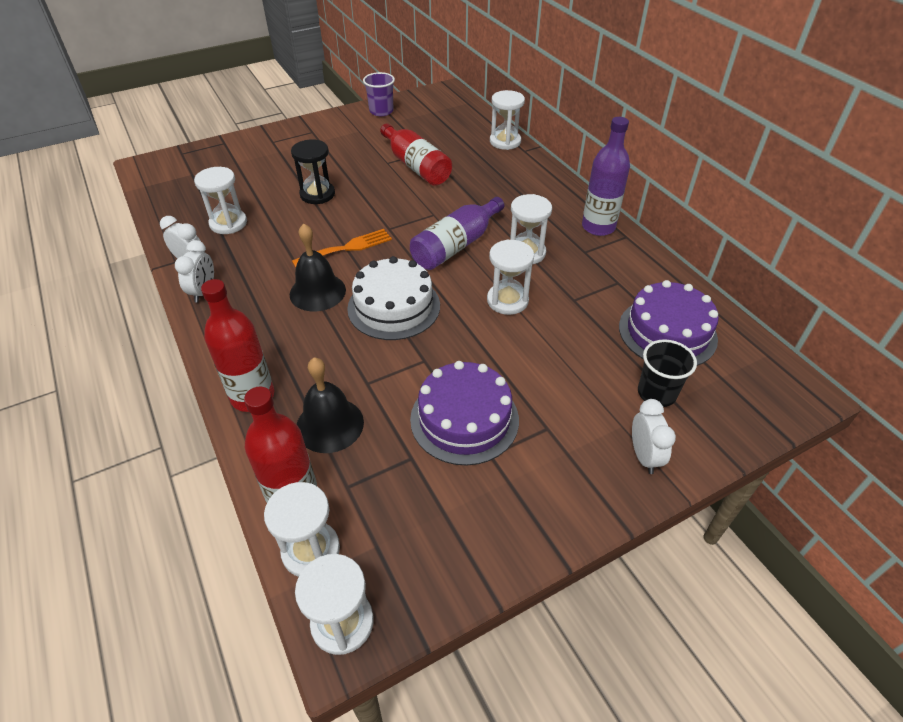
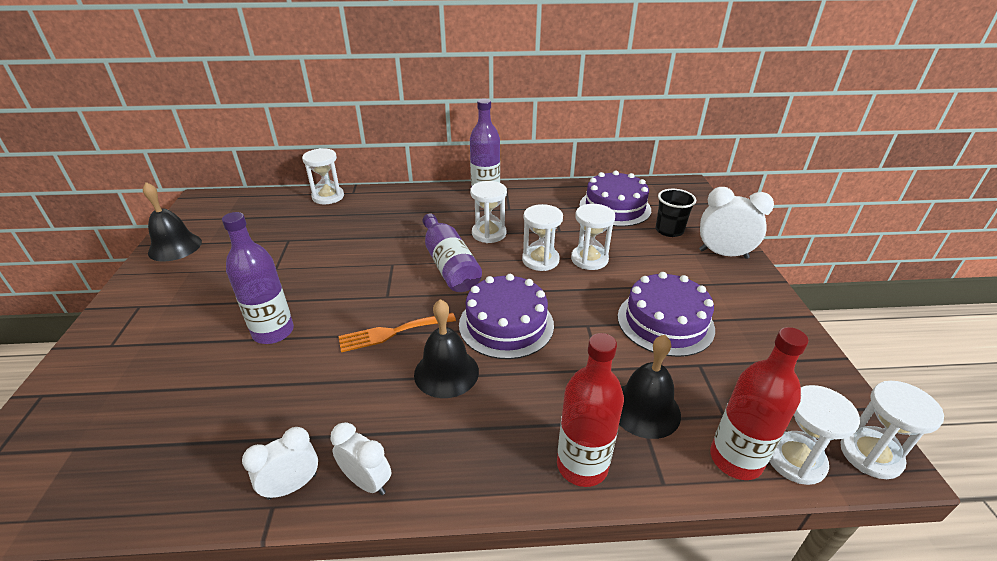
camera: 65 degrees left, 10 degrees down
(228, 223) = (244, 427): white hourglass -> white hourglass (589, 259)
(317, 194) = (273, 332): black hourglass -> purple bottle
(347, 248) = (392, 332): orange fork -> orange fork turned 105 degrees counterclockwise
(381, 111) = (175, 247): purple cup -> black bell
(394, 307) = (506, 324): white cake -> purple cake
(416, 166) = (304, 252): red bottle -> none
(644, 456) = (723, 254): white clock -> white clock, size x1.53

